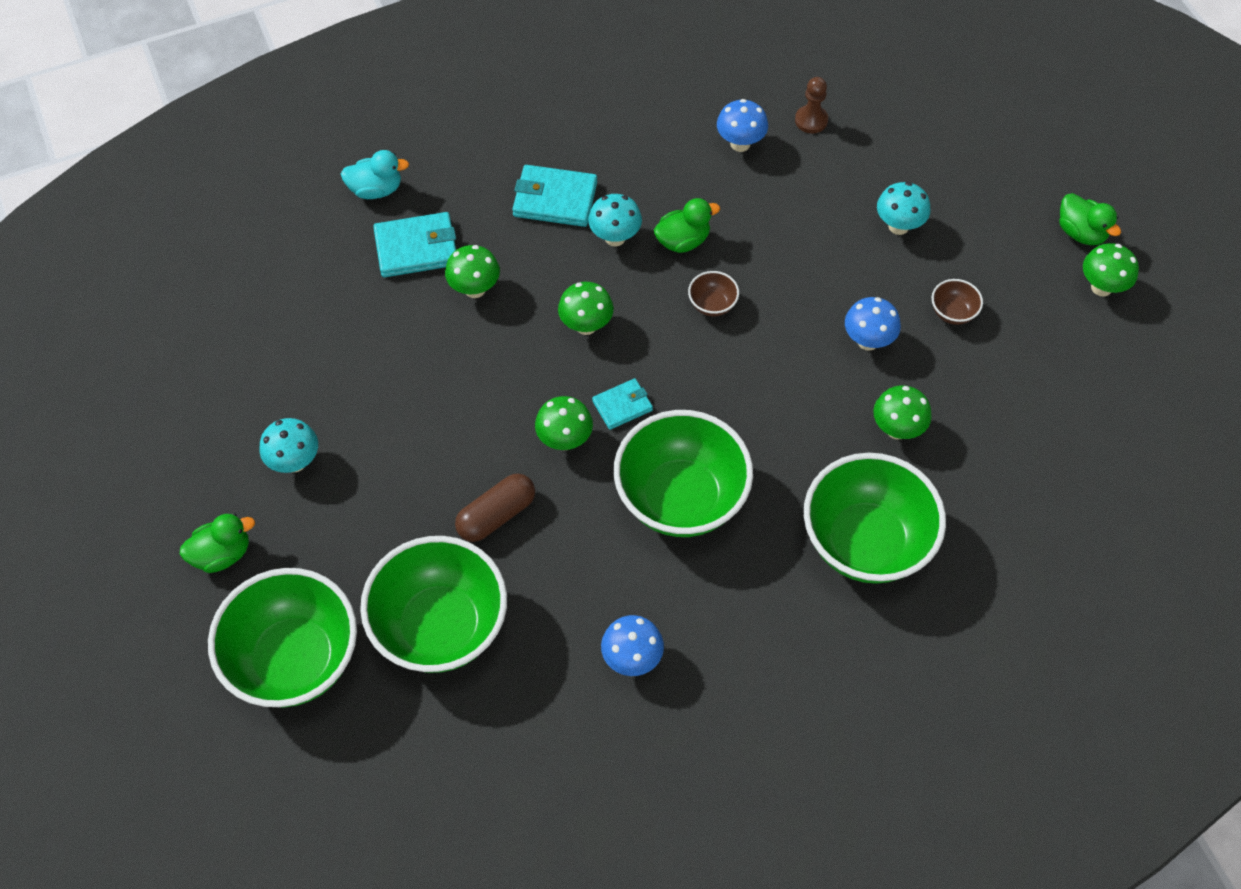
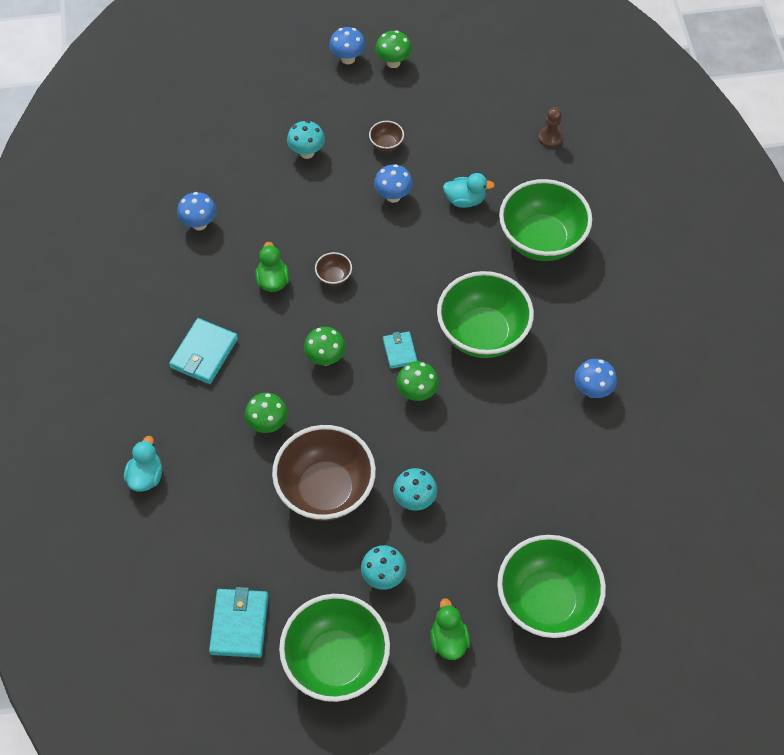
camera: 75 degrees left, 0 degrees up
(399, 372) = (326, 490): none -> brown bowl
(416, 248) = (215, 457): turquoise wallet -> turquoise wallet (239, 624)
(440, 626) = (543, 501): green bowl -> green bowl (336, 661)
(496, 515) = (465, 448): brown capsule -> none
(615, 238) = (254, 322): turquoise mushroom -> turquoise mushroom (414, 499)
(811, 120) = (196, 176): brown pawn -> brown pawn (550, 138)
(897, 429) = (465, 200): green mushroom -> turquoise duck
(1081, 232) = (348, 59): green duck -> blue mushroom

